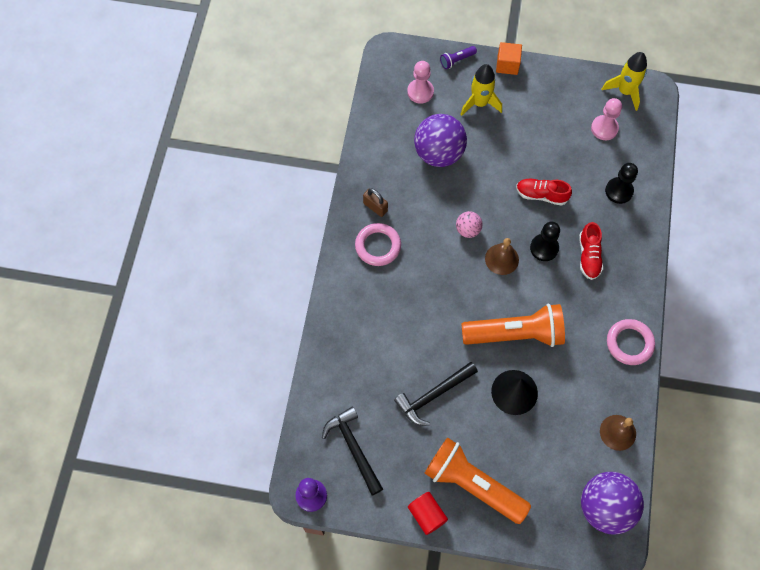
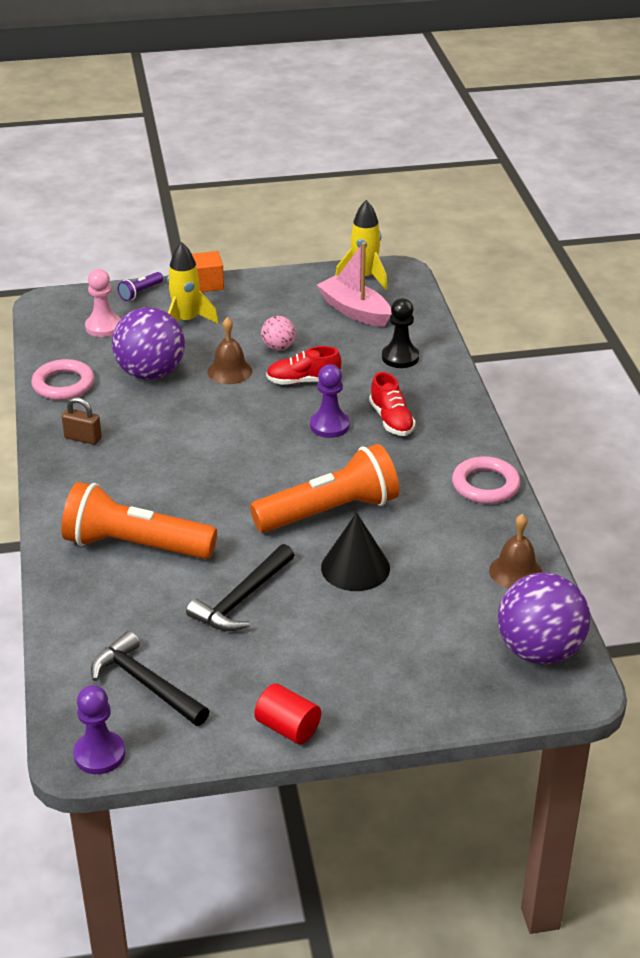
camera: 20 degrees left, 30 degrees down
(378, 246) = (101, 473): pink ring -> pink ring (63, 384)
(468, 230) = (220, 431): pink ball -> pink ball (278, 347)
(472, 484) = (340, 676): orange flashlight -> orange flashlight (135, 545)
(501, 259) = (278, 447): brown bell -> brown bell (229, 371)
(544, 248) = (329, 426): black pawn -> purple pawn
(604, 128) = (354, 311): pink pawn -> pink boat

